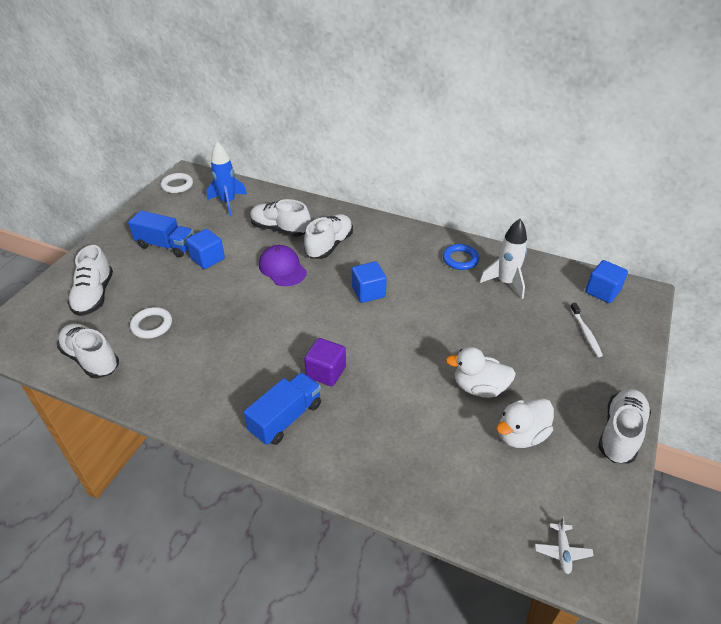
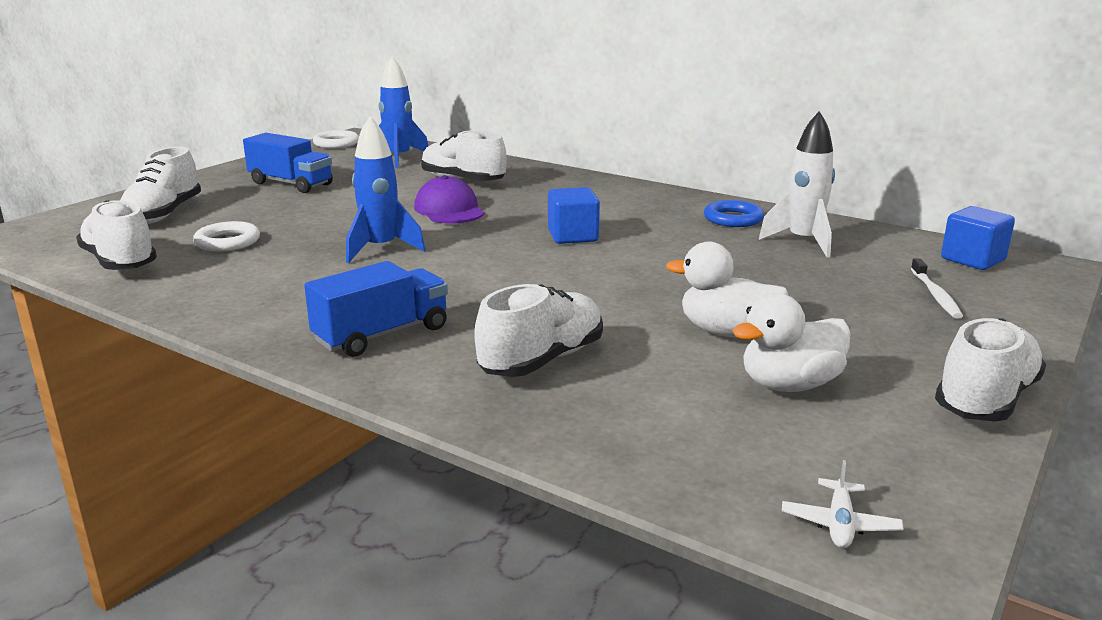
camera: 10 degrees right, 20 degrees down
(207, 259) = (343, 197): blue cube -> none
(254, 322) = (380, 249): none -> blue rocket
(326, 372) = (470, 298): purple cube -> none
(329, 245) = (529, 197): white shoe -> white shoe (542, 360)

